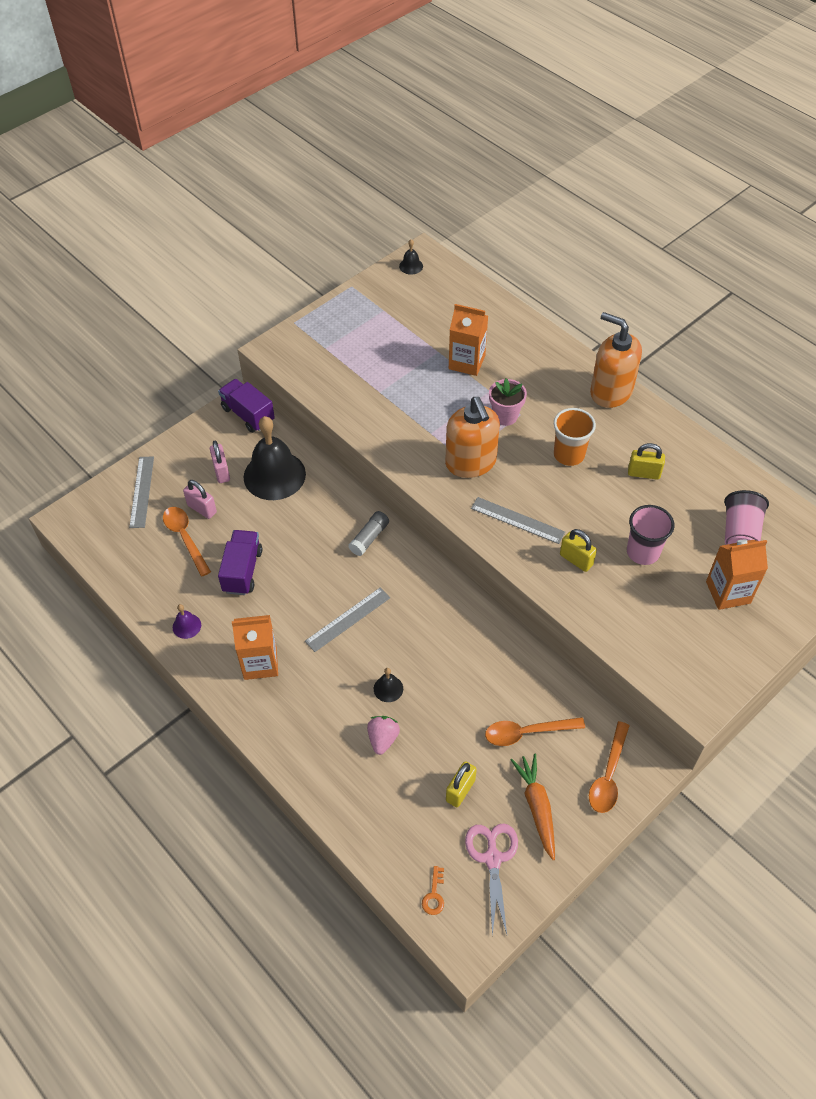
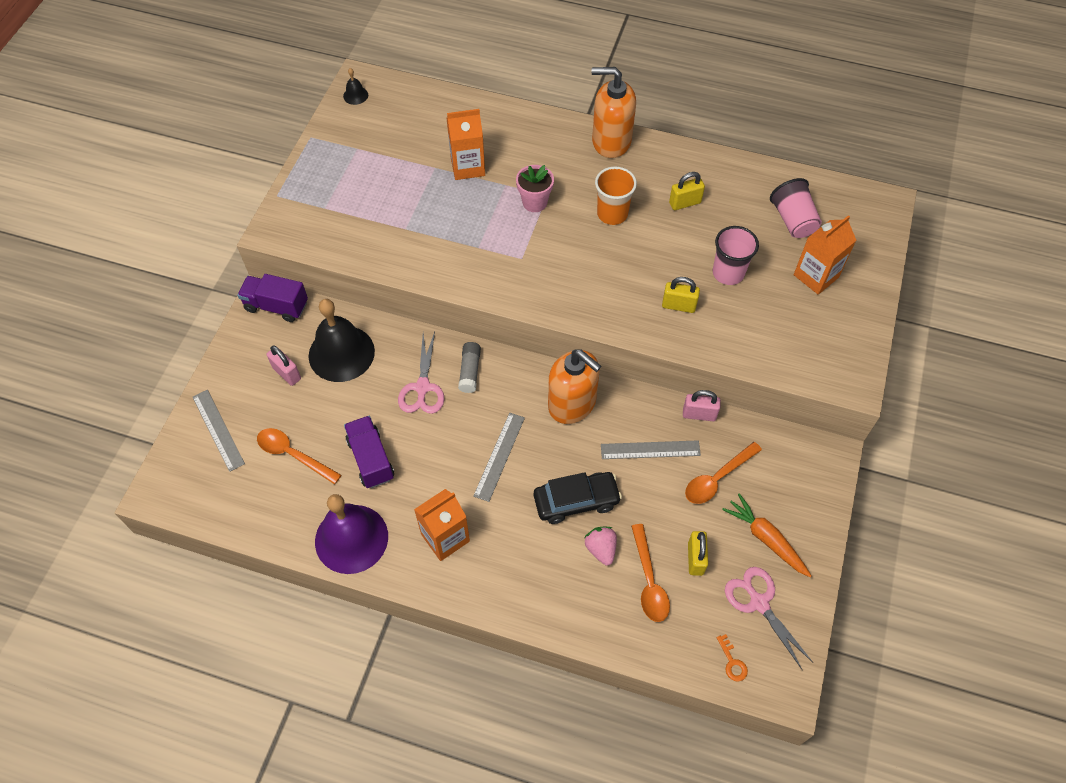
camera: 30 degrees left, 5 degrees up
(186, 626) = (351, 538): purple bell -> purple bell, size x2.38
(202, 509) = (291, 418): pink padlock -> pink padlock (699, 414)
(321, 533) = (422, 387): none -> pink scissors
(388, 688) = (576, 501): black bell -> black car
(471, 463) = (532, 259): orange soap dispenser -> orange soap dispenser (572, 404)
(517, 520) = (607, 293): grey ruler -> grey ruler (650, 450)
(608, 775) = (804, 480): orange spoon -> orange spoon (649, 581)

